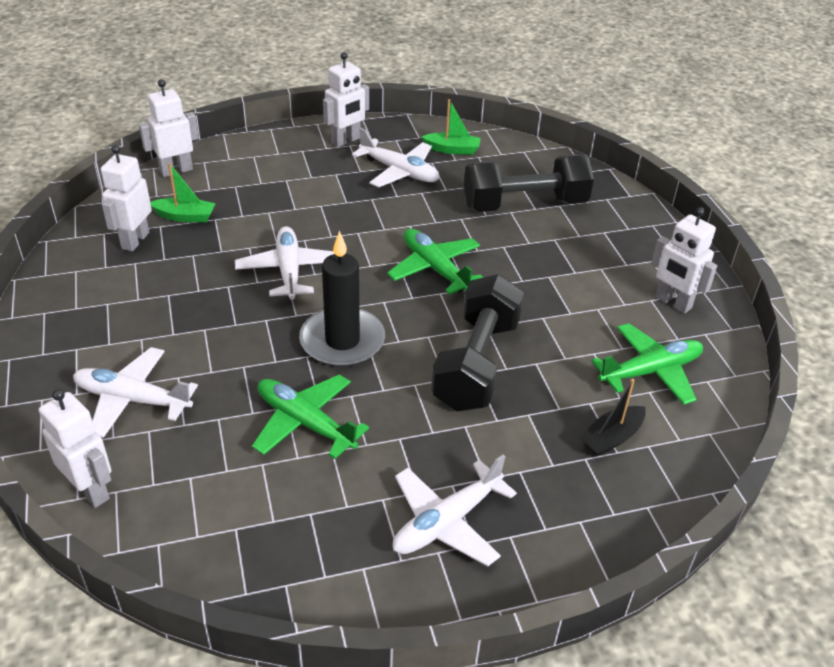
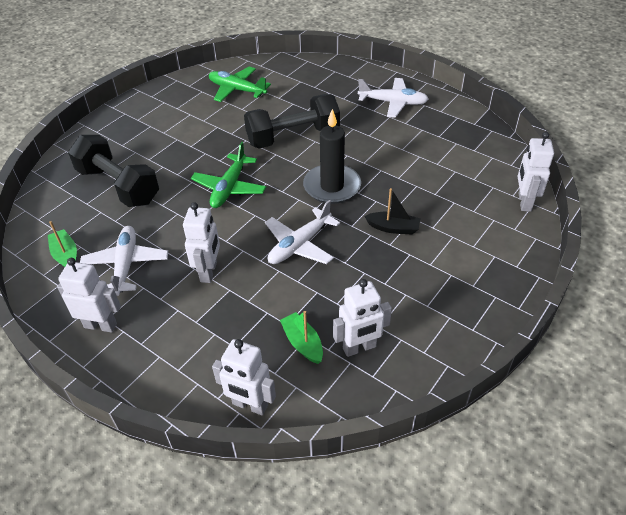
camera: 125 degrees left, 5 degrees up
(132, 399) = (468, 231): white plane -> none
(305, 423) = (399, 165): green plane -> none
(611, 438) = (294, 85): black boat -> black boat (393, 228)
(673, 303) = (172, 101): white robot -> white robot (209, 272)

